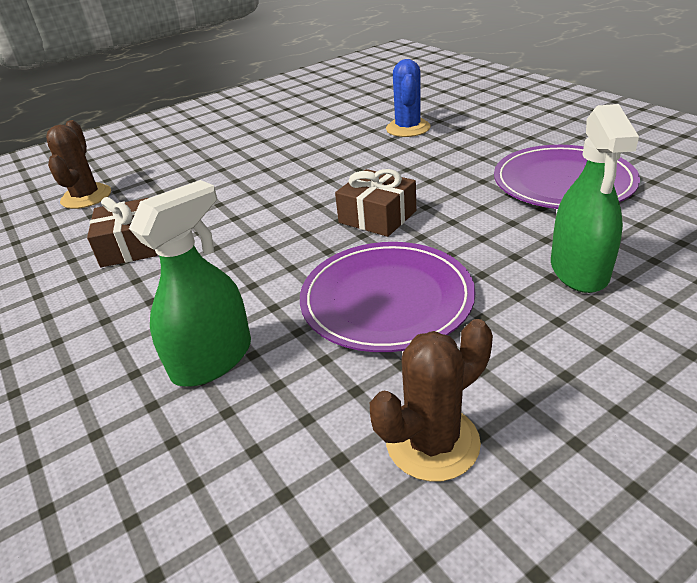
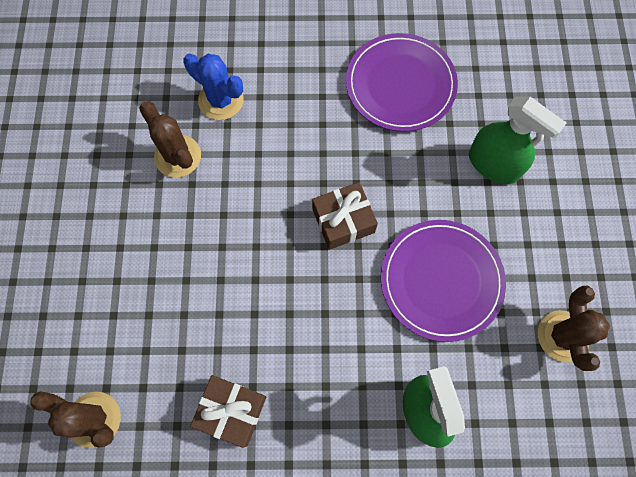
camera: 60 degrees left, 35 degrees up
(337, 135) = (178, 156): none -> brown cactus

